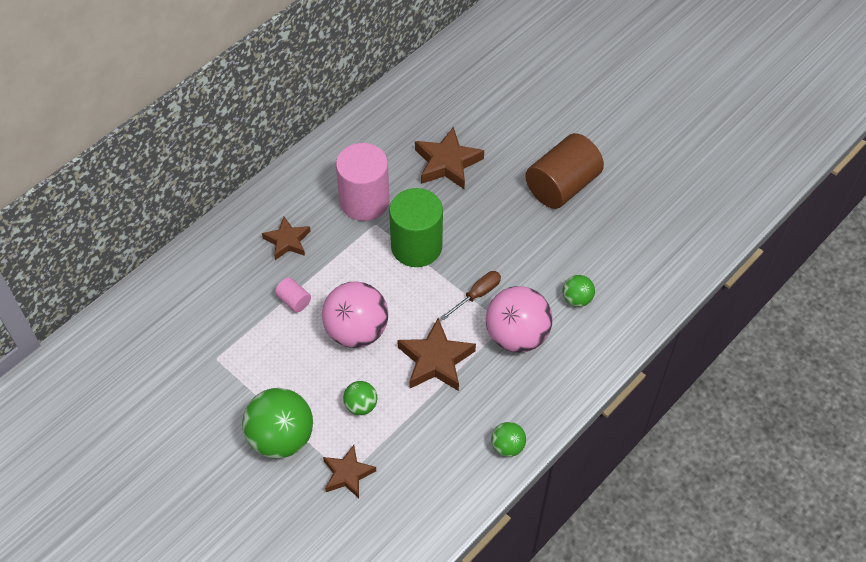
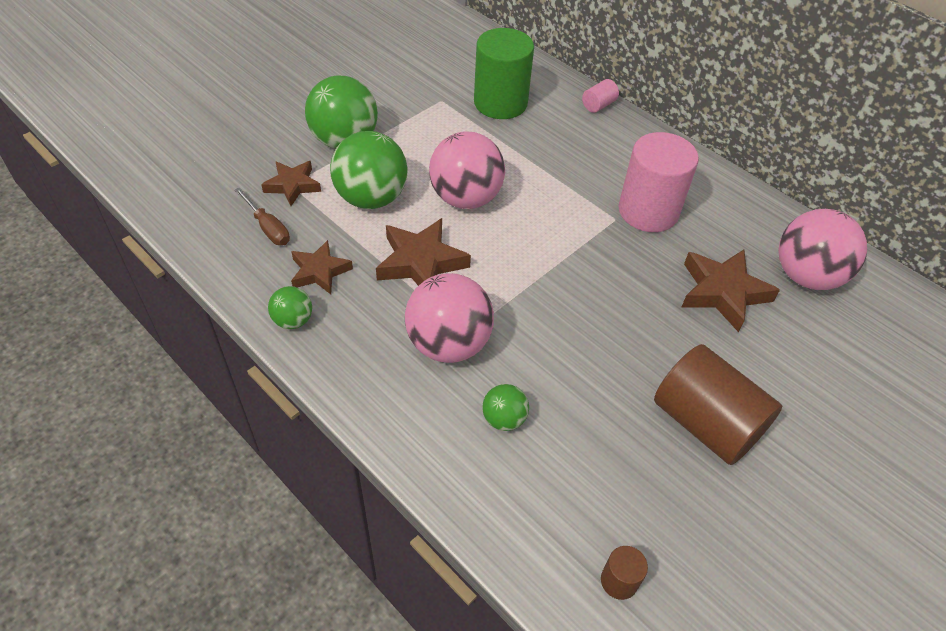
camera: 90 degrees right, 5 degrees down
(287, 241) = (585, 149): brown star -> brown star (319, 271)
(294, 301) = (507, 152): pink cylinder -> pink cylinder (598, 105)
(361, 405) = (371, 198): green ball -> green ball, size x2.00
(416, 246) = (584, 254): green cylinder -> green cylinder (500, 103)
(426, 112) = (806, 276): none -> pink ball
(477, 295) = (513, 308): brown screwdriver -> brown screwdriver (268, 228)
(677, 240) = (619, 581): none -> brown cylinder

